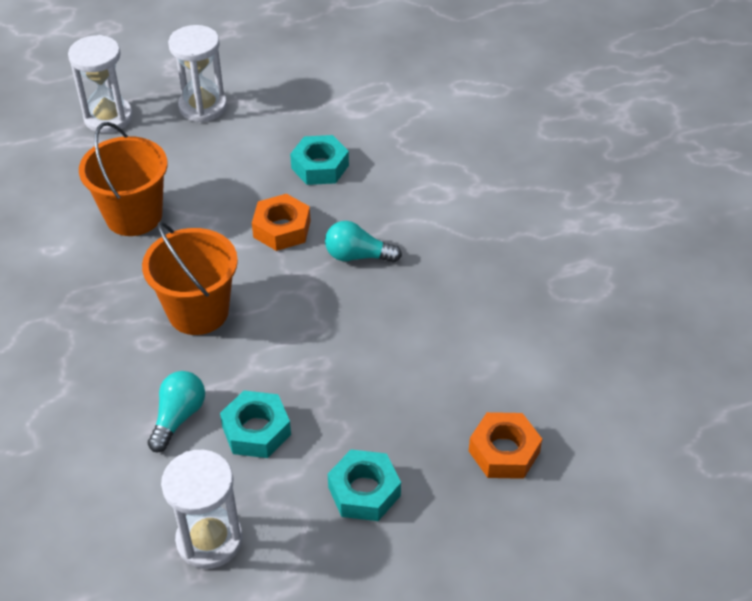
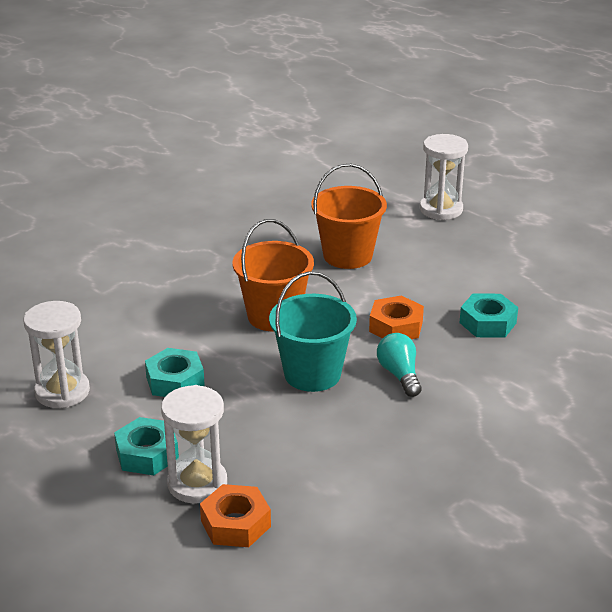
camera: 65 degrees right, 15 degrees down
(178, 417) = (165, 341): turquoise light bulb -> none
(203, 107) = (498, 245): white hourglass -> white hourglass (197, 483)
(316, 317) = (312, 374): none -> turquoise bucket

